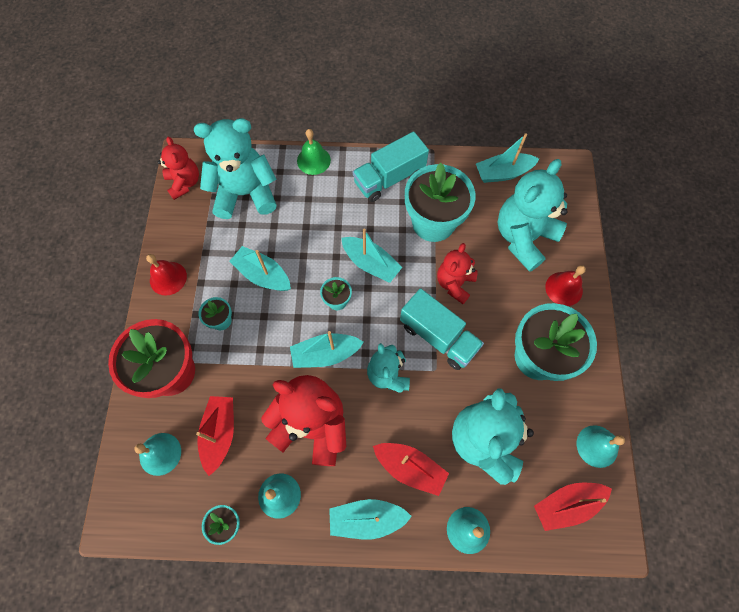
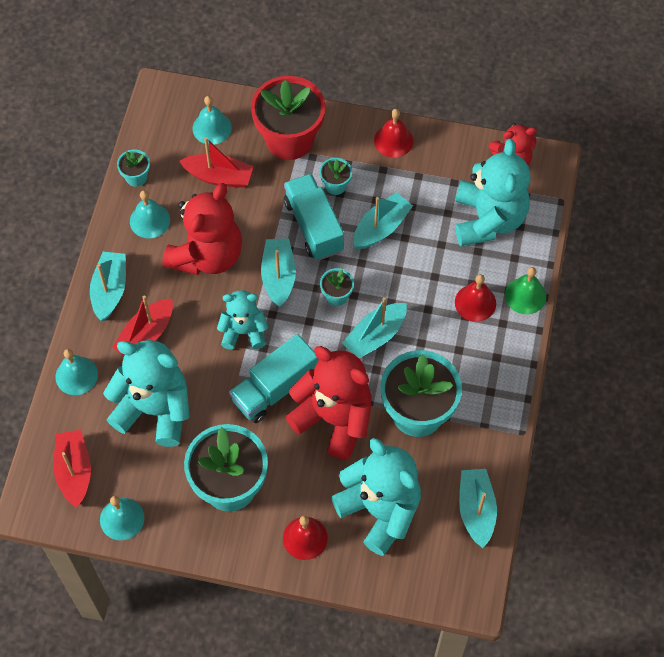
camera: 100 degrees right, 5 degrees down
(326, 194) = (475, 302): none -> red bell
(389, 178) = (487, 375): turquoise truck -> turquoise truck (313, 226)
(454, 283) = (334, 419): red teddy bear -> red teddy bear, size x1.70

